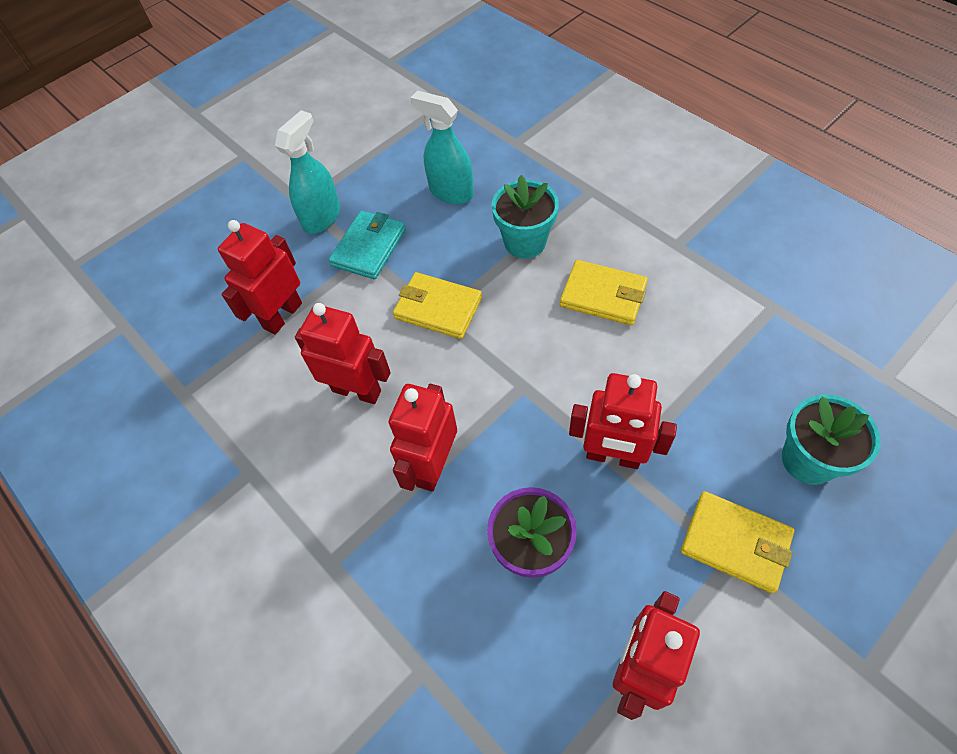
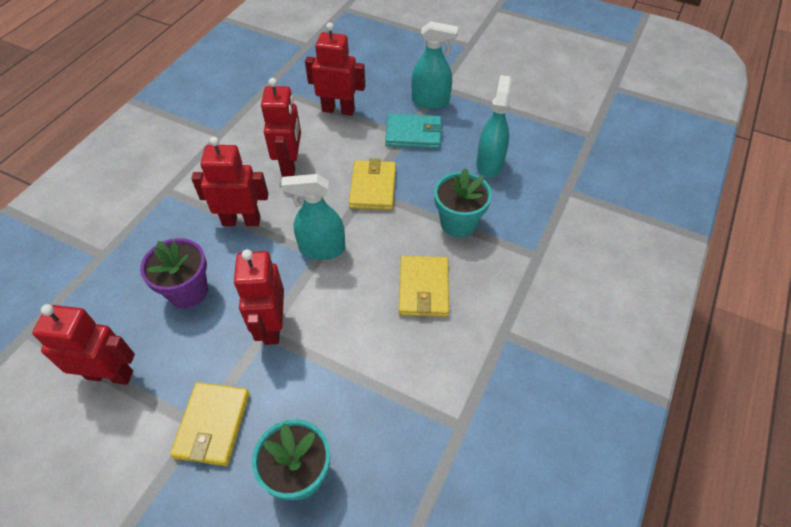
camera: 65 degrees right, 5 degrees down
(514, 381) = (322, 249): none -> turquoise spray bottle

